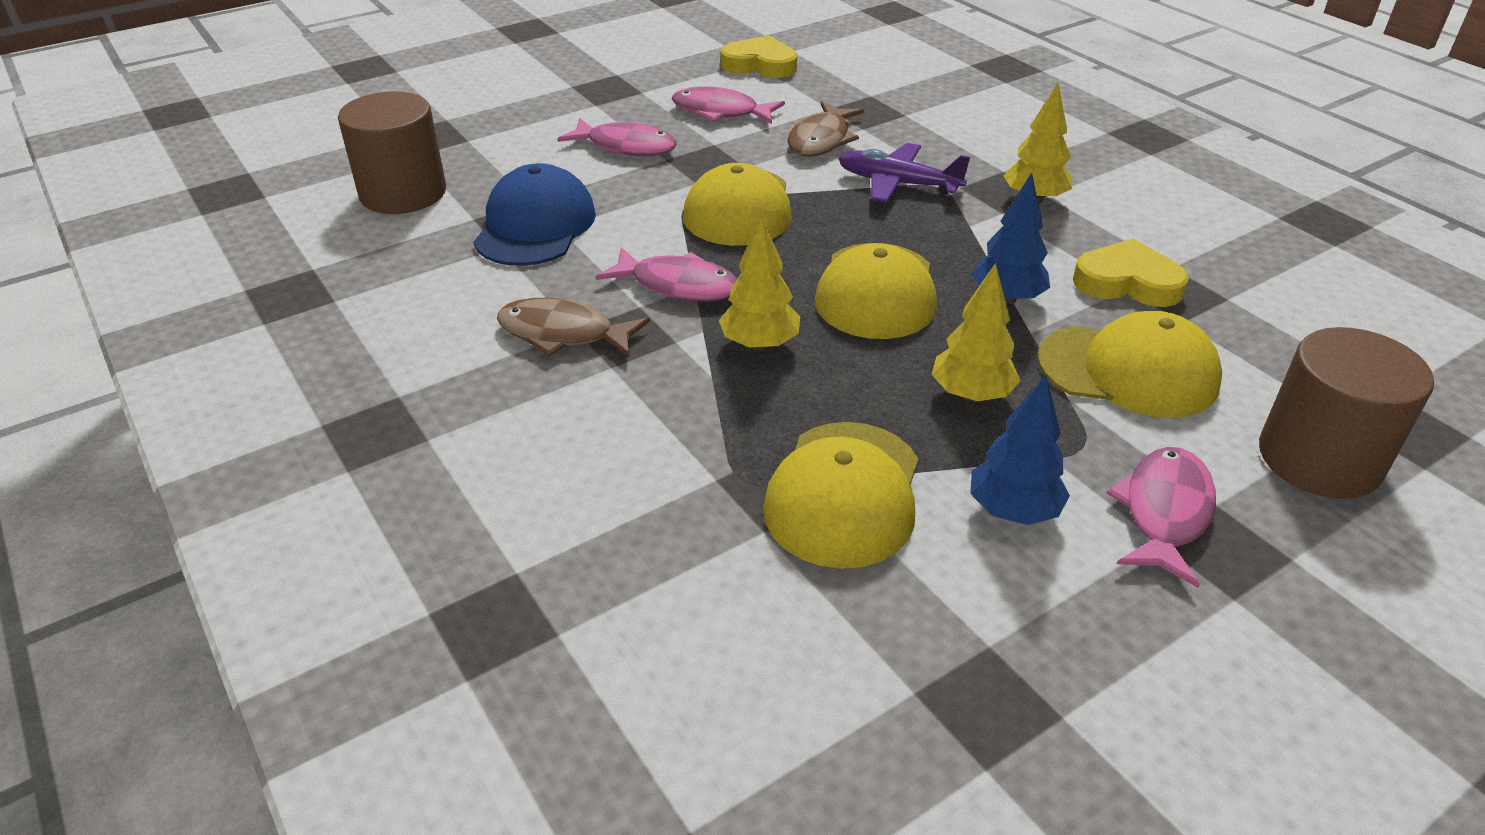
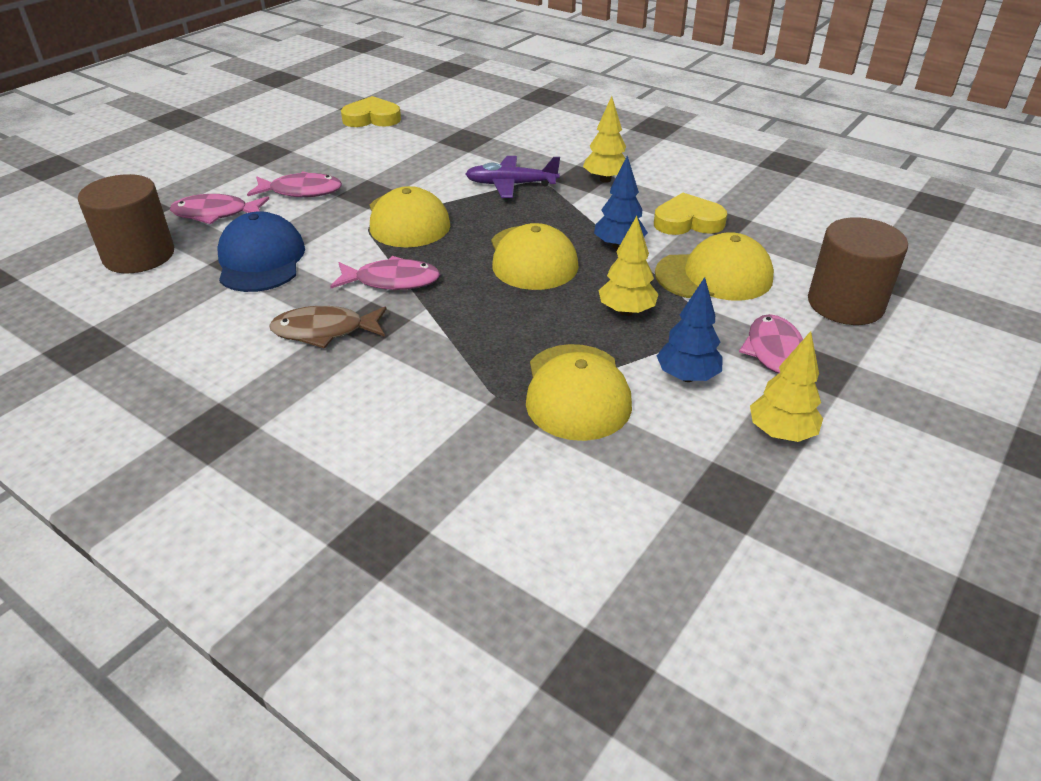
camera: 20 degrees left, 0 degrees up
(720, 112) = (360, 156): pink fish -> pink fish (215, 214)
(760, 344) = (471, 309): yellow tree -> yellow tree (781, 433)
(821, 140) = (443, 164): brown fish -> none

